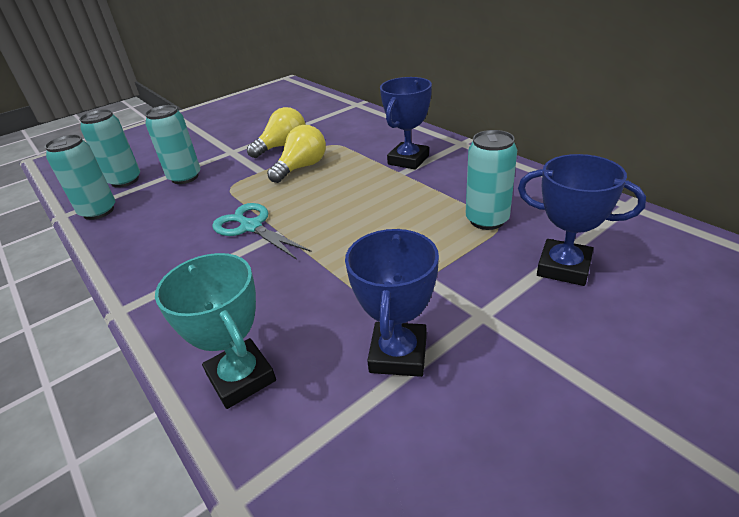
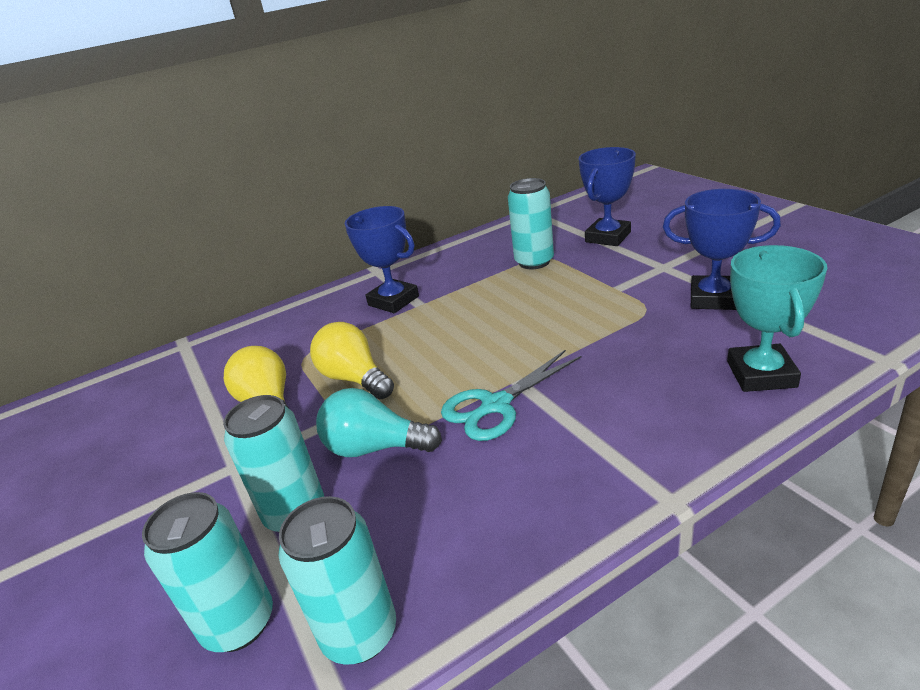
camera: 80 degrees left, 5 degrees down
(227, 189) = (375, 448): none -> turquoise light bulb
(241, 378) = (761, 374): turquoise trophy -> turquoise trophy turned 60 degrees counterclockwise

